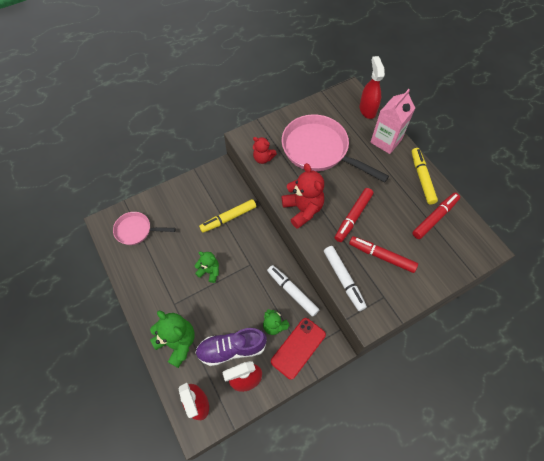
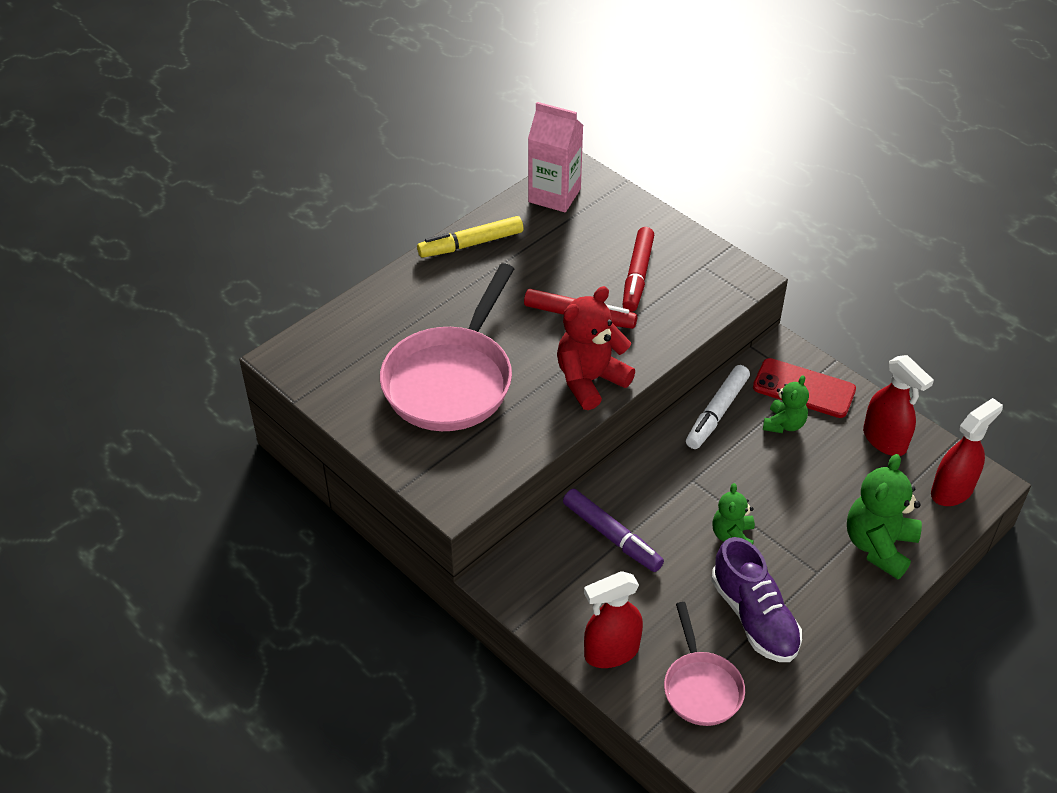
camera: 105 degrees left, 15 degrees down
(228, 218) = (612, 536): yellow marker -> purple marker
(231, 349) = (849, 470): purple shoe -> purple shoe (754, 617)
(263, 158) = (497, 458): red teddy bear -> none
(343, 279) = (696, 312): white marker -> none
(367, 109) = (330, 327): red spray bottle -> red spray bottle (611, 652)
(386, 141) = (402, 294): pink carton -> pink carton (554, 195)
(434, 218) = (543, 225): red marker -> none

